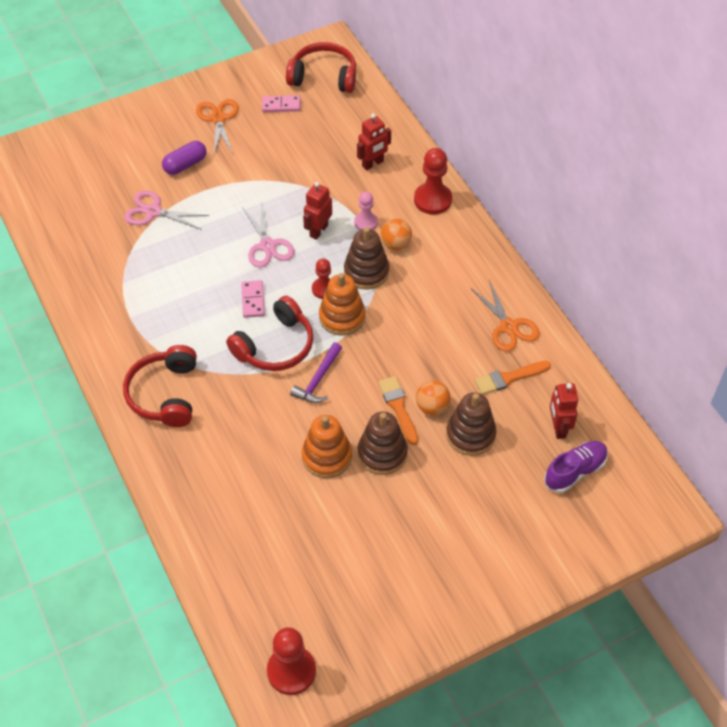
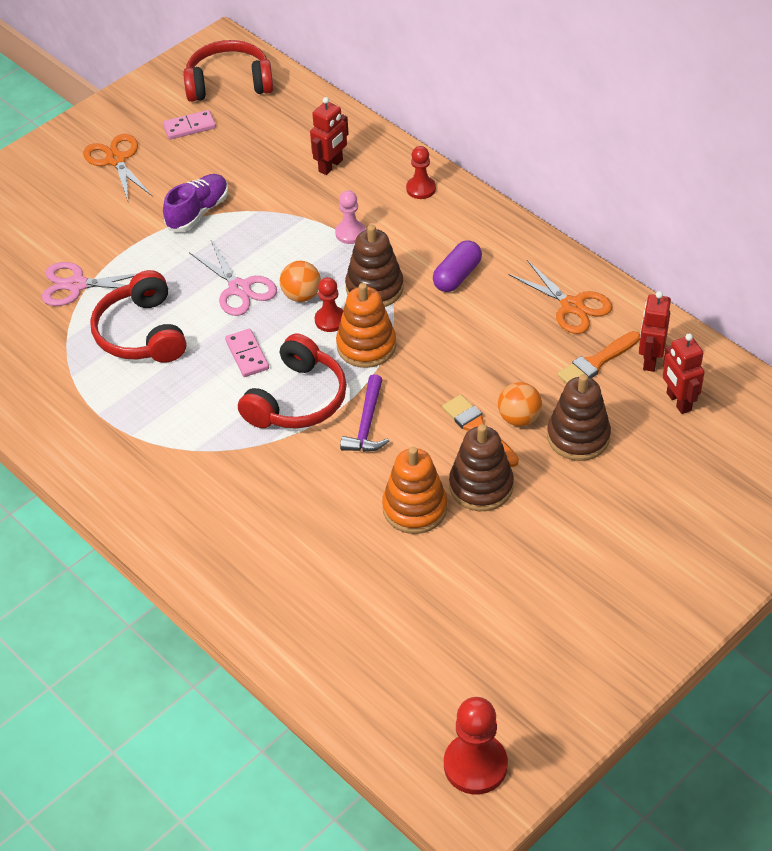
camera: 15 degrees left, 5 degrees down
(165, 394) = (181, 491): red headphones -> red headphones (142, 333)
(185, 165) = (96, 222): purple capsule -> purple capsule (457, 276)
(318, 231) = (296, 256): red robot -> red robot (650, 359)
(395, 244) = (397, 248): orange ball -> orange ball (301, 295)
(432, 200) = (421, 189): red pawn -> red pawn, size x0.61
(575, 471) = (718, 444): purple shoe -> purple shoe (198, 212)

